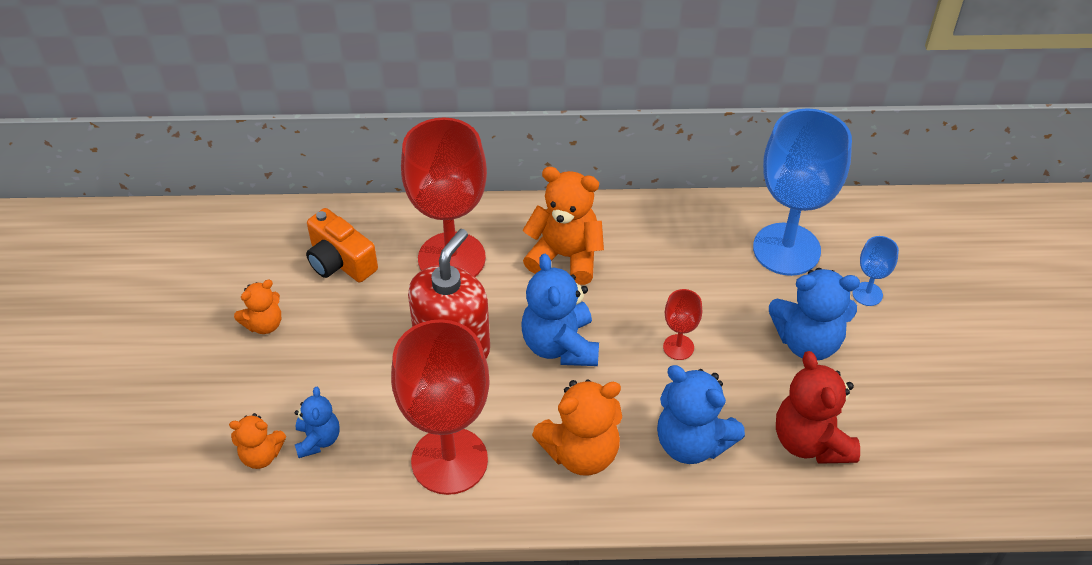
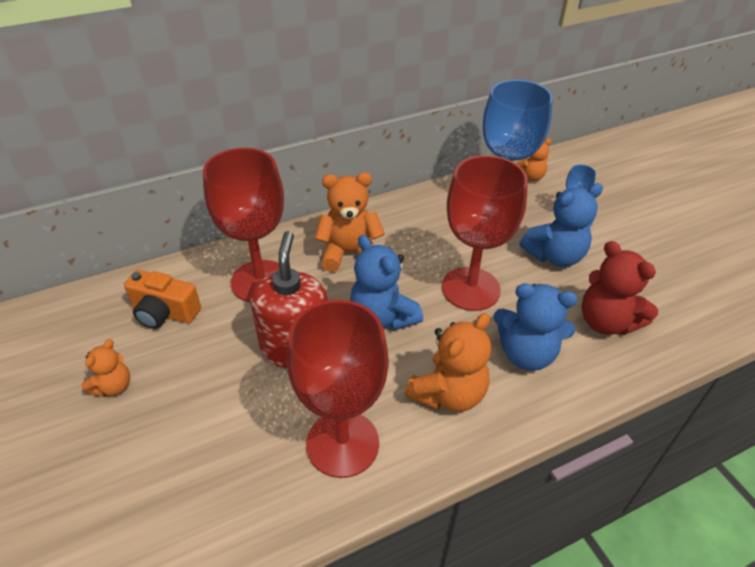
camera: 25 degrees left, 5 degrees down
(261, 455) = (158, 510): orange teddy bear -> orange teddy bear (530, 177)
(318, 440) = (210, 472): blue teddy bear -> none
(678, 347) = (470, 289): red goblet -> red goblet, size x2.31

